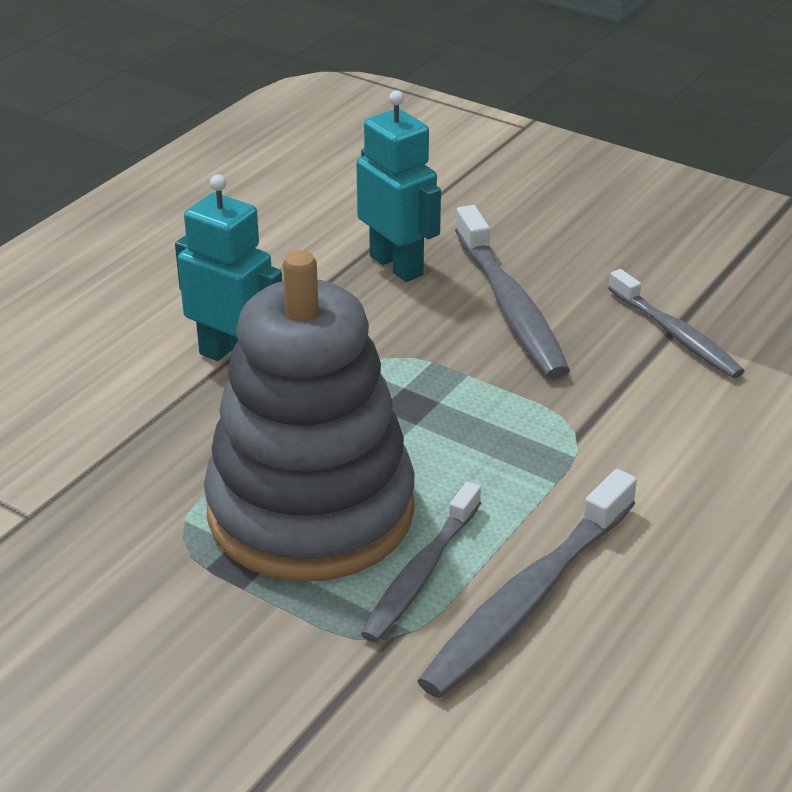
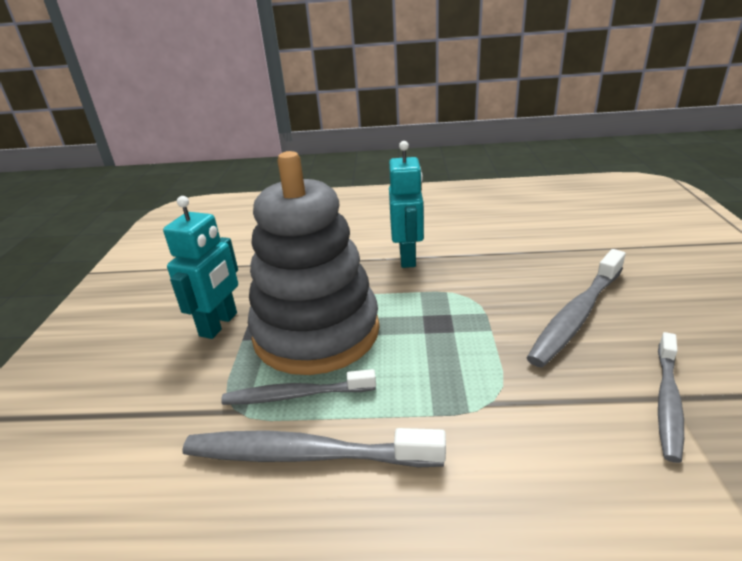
camera: 60 degrees right, 5 degrees down
(397, 265) = (549, 264): turquoise robot -> turquoise robot (219, 324)

